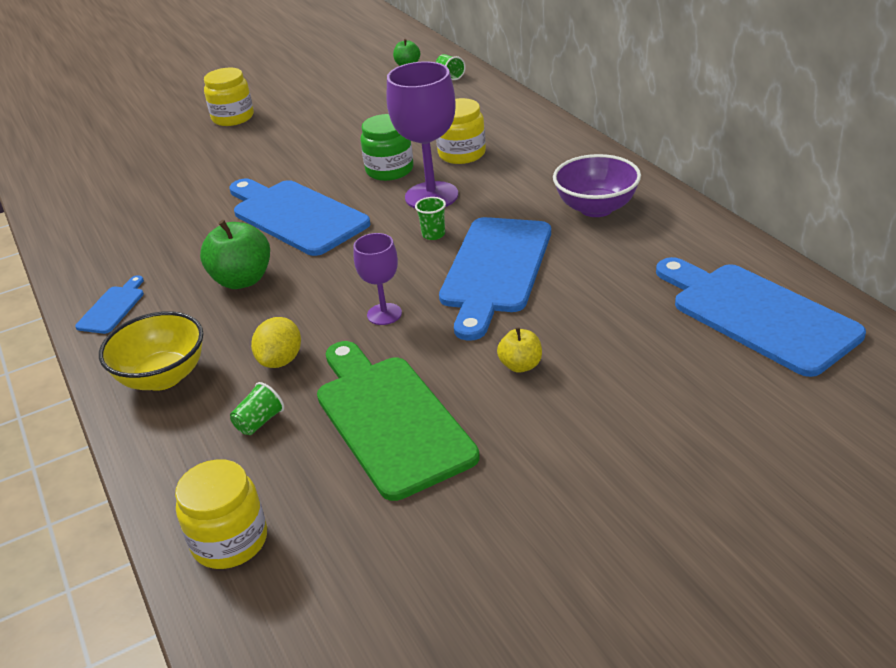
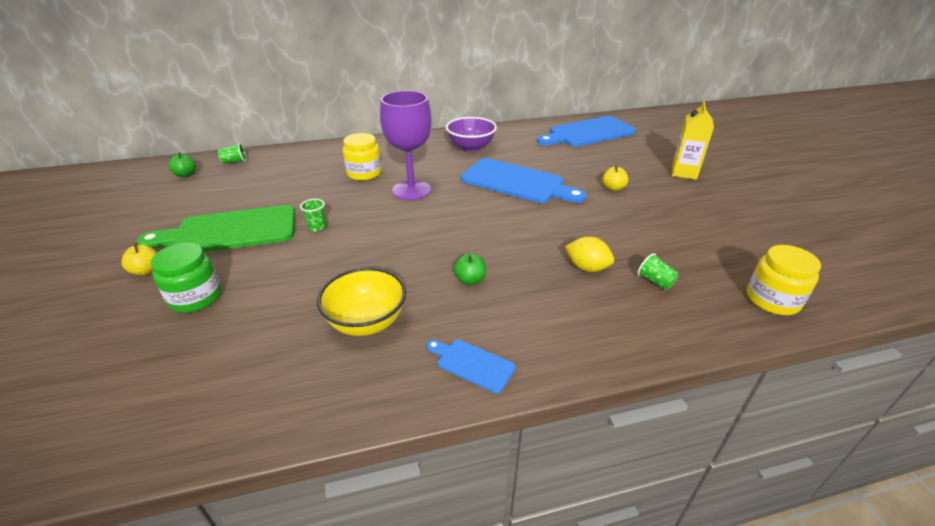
camera: 80 degrees left, 0 degrees up
(163, 377) = (593, 329): yellow bowl -> yellow bowl (367, 322)
(233, 117) = (146, 271): yellow jar -> yellow apple
(242, 280) = (470, 280): green apple -> green apple, size x0.56
(296, 216) = (388, 247): blue cutting board -> none
(384, 314) = (547, 222): purple goblet -> none
(389, 170) = (357, 201): green jar -> green jar (196, 297)
(390, 419) = (656, 232): green cutting board -> green cutting board (230, 231)
(433, 234) = (462, 195): green cup -> green cup (317, 227)
(637, 452) = (684, 172): none -> yellow carton

